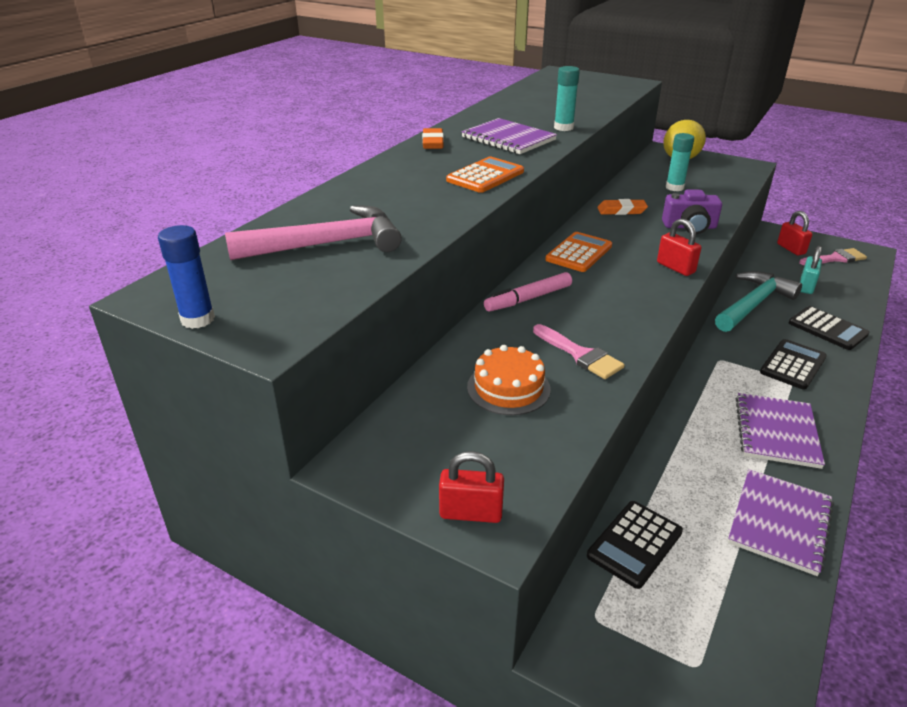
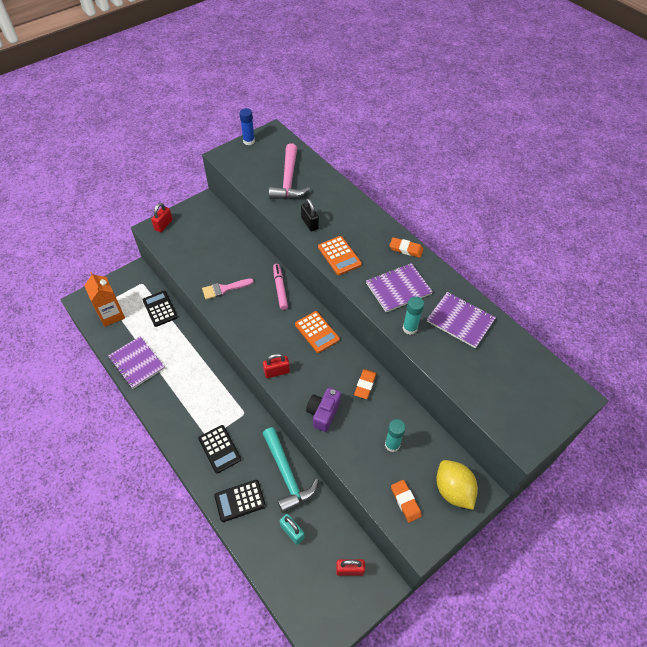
camera: 110 degrees right, 20 degrees up
(432, 206) = (309, 223): none -> black padlock
(508, 388) = (217, 256): orange cake -> none
(723, 175) = (405, 501): none -> orange eraser
(725, 635) = (111, 315): none -> orange carton
(776, 432) = (180, 400): purple notebook -> purple notebook (460, 320)
(835, 258) = (320, 595): pink brush -> none

